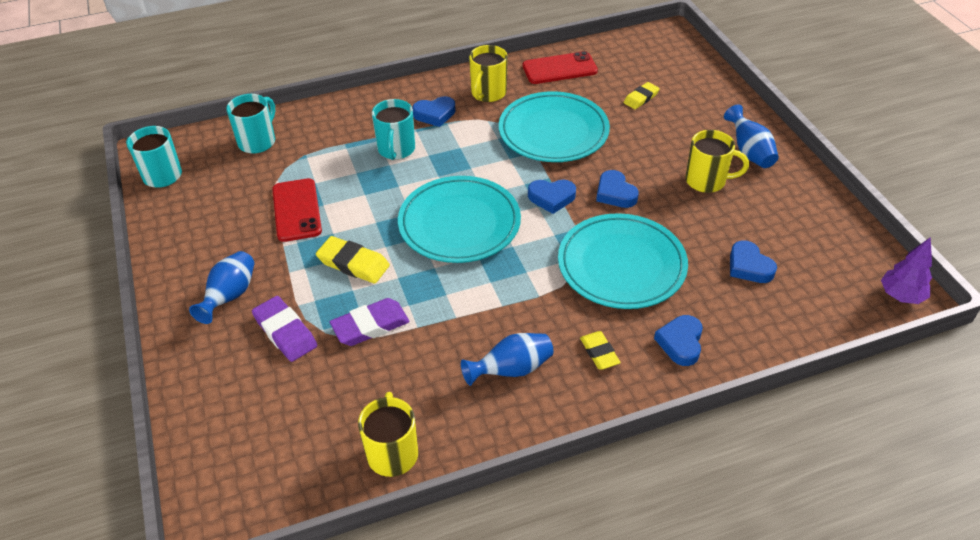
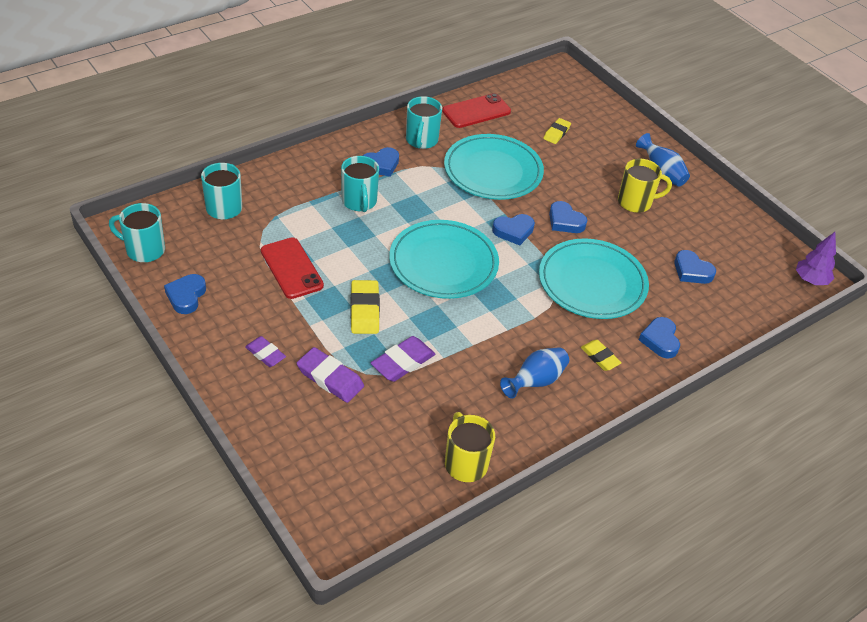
camera: 20 degrees left, 0 degrees up
(179, 226) = (186, 296): none -> blue heart
(230, 296) = (265, 354): blue vase -> purple eraser
(353, 263) = (364, 310): yellow eraser -> yellow eraser turned 75 degrees clockwise
(488, 93) = (421, 140): yellow mug -> turquoise mug

